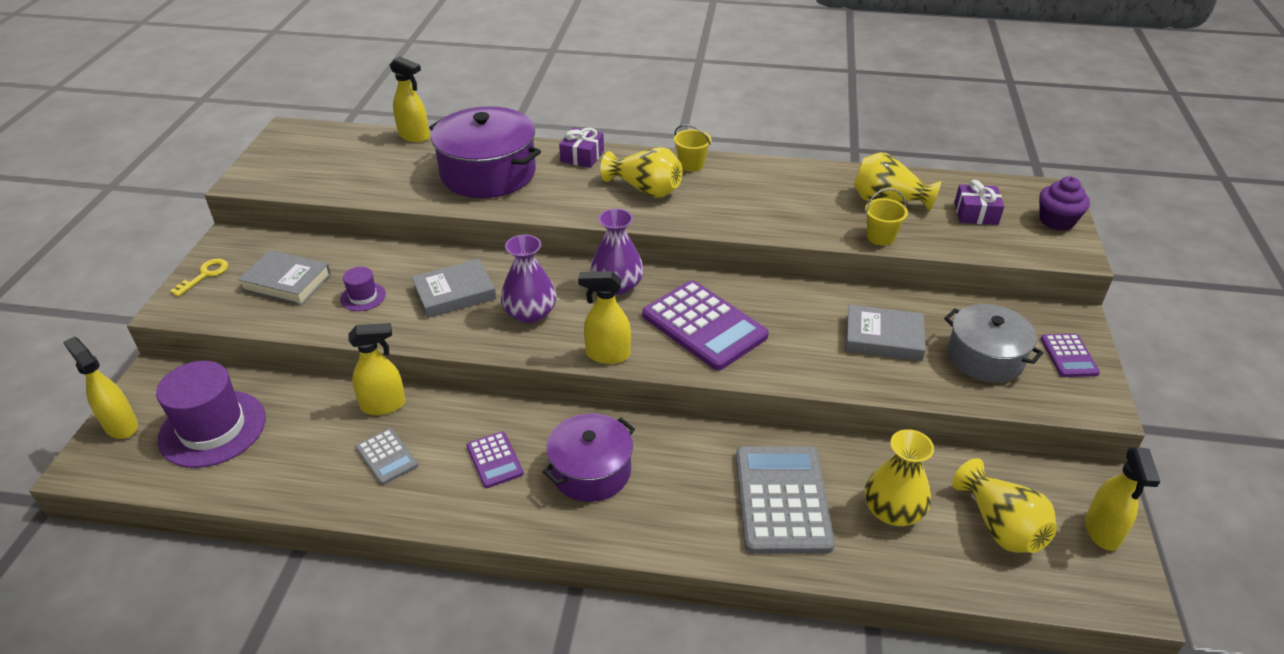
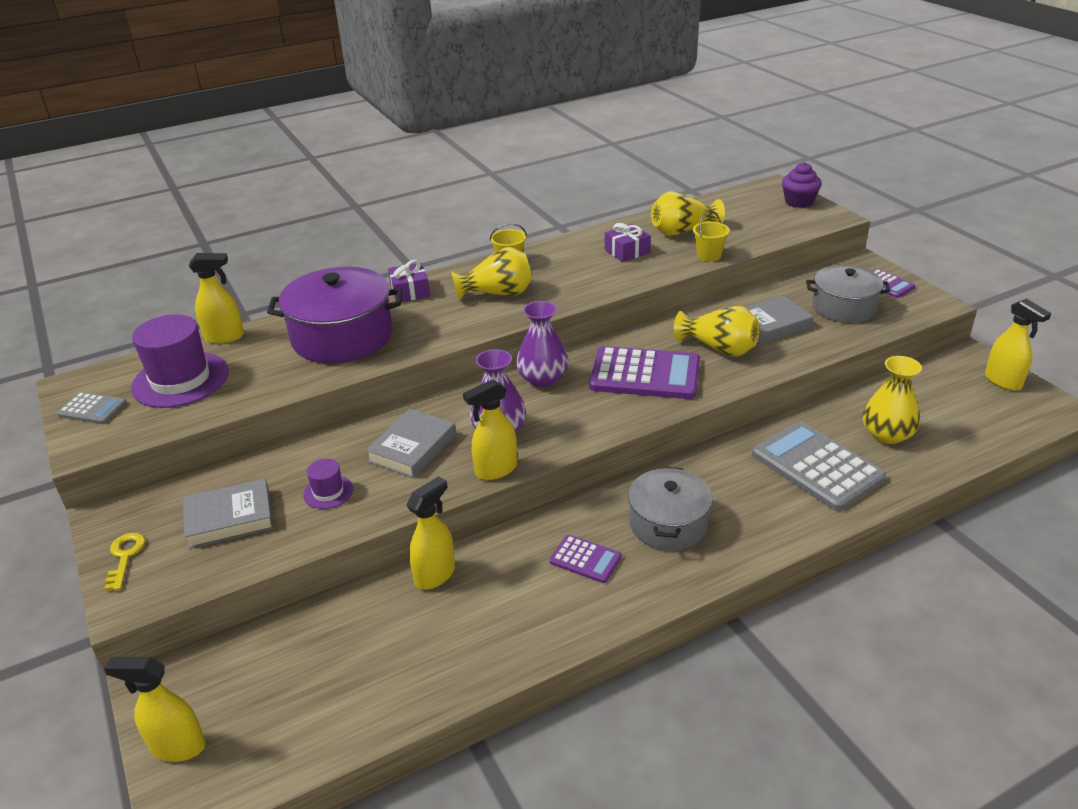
camera: 35 degrees left, 5 degrees down
(212, 428) = (288, 688): purple hat -> purple hat (180, 380)
(386, 457) = (491, 610): grey calculator -> grey calculator (92, 409)
(591, 471) = (668, 524): purple pot -> grey pot
(607, 355) = (601, 428): yellow spray bottle -> yellow spray bottle (495, 470)
(976, 213) = (747, 217): purple gift -> purple gift (627, 251)
(1000, 526) = (952, 408): yellow vase -> yellow vase (719, 348)

